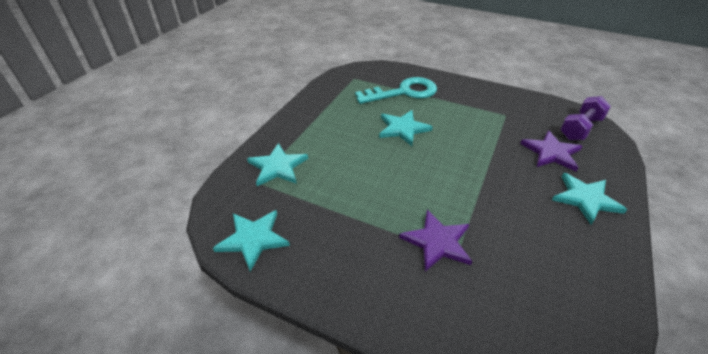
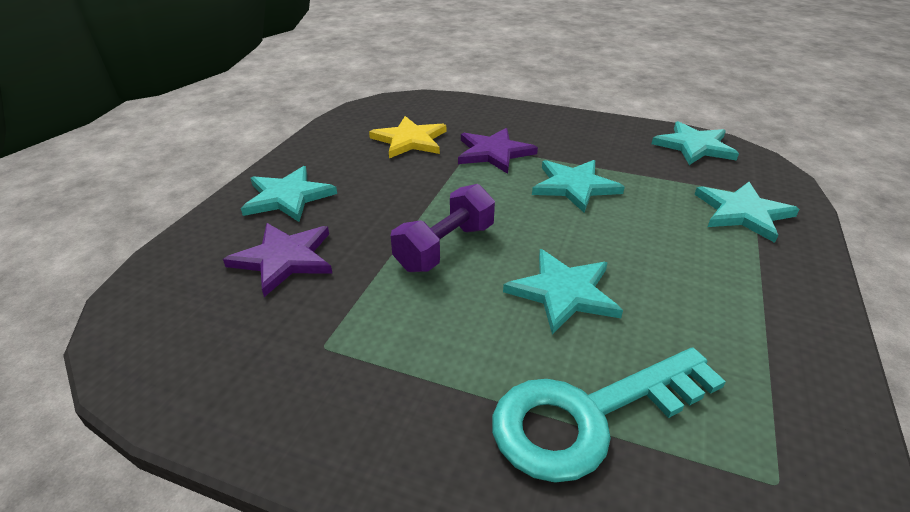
camera: 175 degrees right, 5 degrees down
(377, 196) = (574, 186): none -> turquoise star
(521, 268) = (409, 140): none -> yellow star
(580, 128) = (175, 315): purple dumbbell -> purple dumbbell (445, 247)

